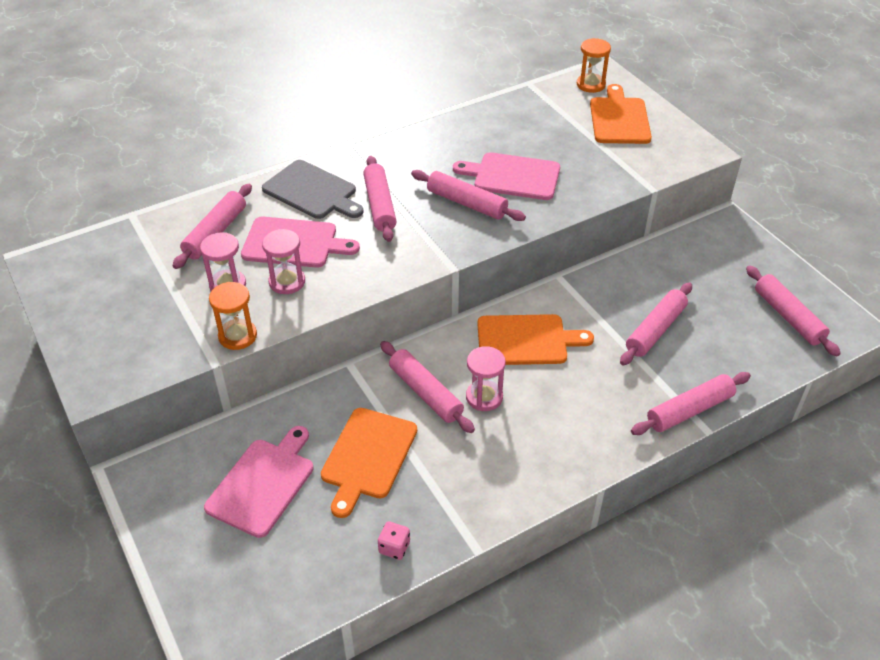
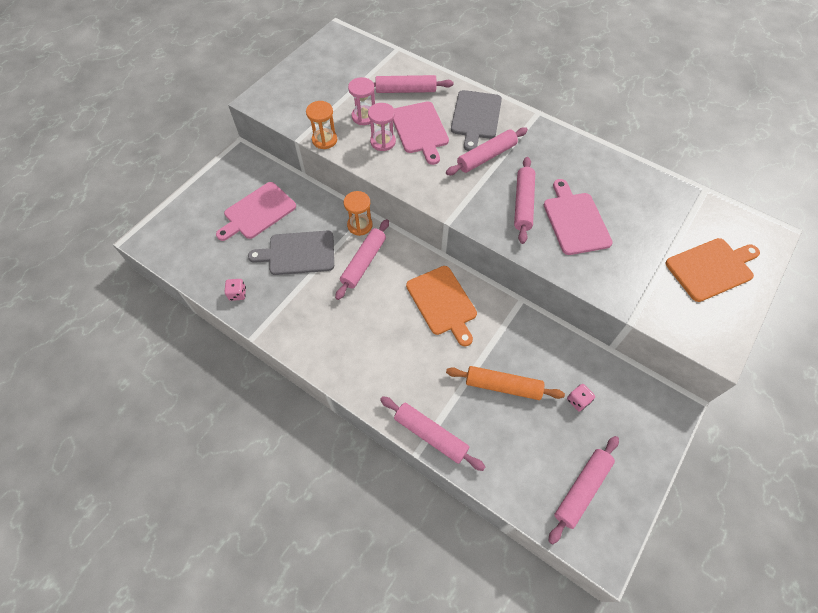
camera: 65 degrees right, 15 degrees up
(263, 483) = (258, 212): pink cutting board -> pink cutting board turned 135 degrees clockwise
(368, 457) = (298, 253): orange cutting board -> grey cutting board
(484, 397) = (376, 296): pink hourglass -> none
(590, 85) = (743, 232): orange hourglass -> orange hourglass (360, 225)
(655, 330) = (503, 386): pink rolling pin -> orange rolling pin
(695, 281) = (578, 400): none -> pink dice

